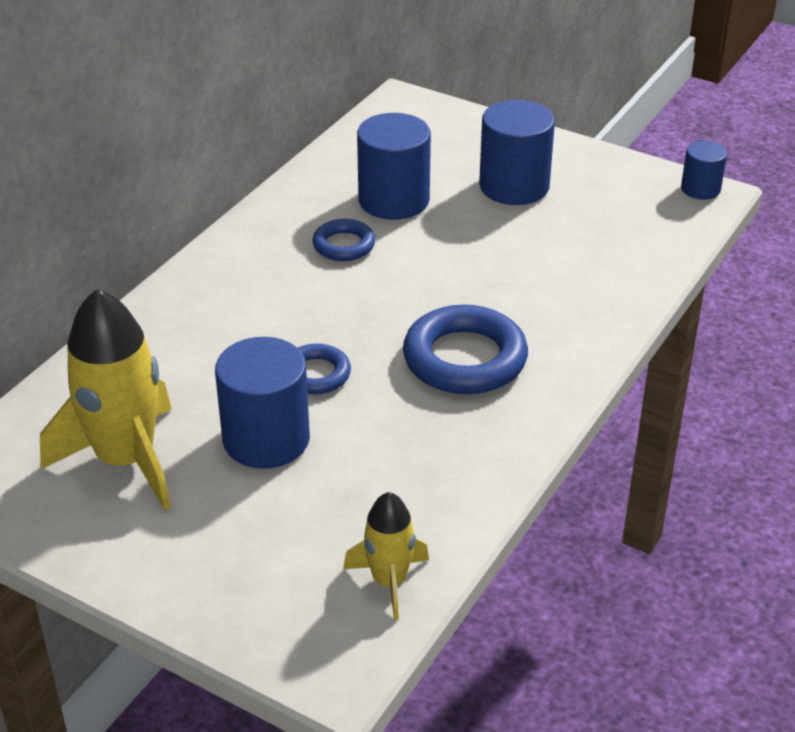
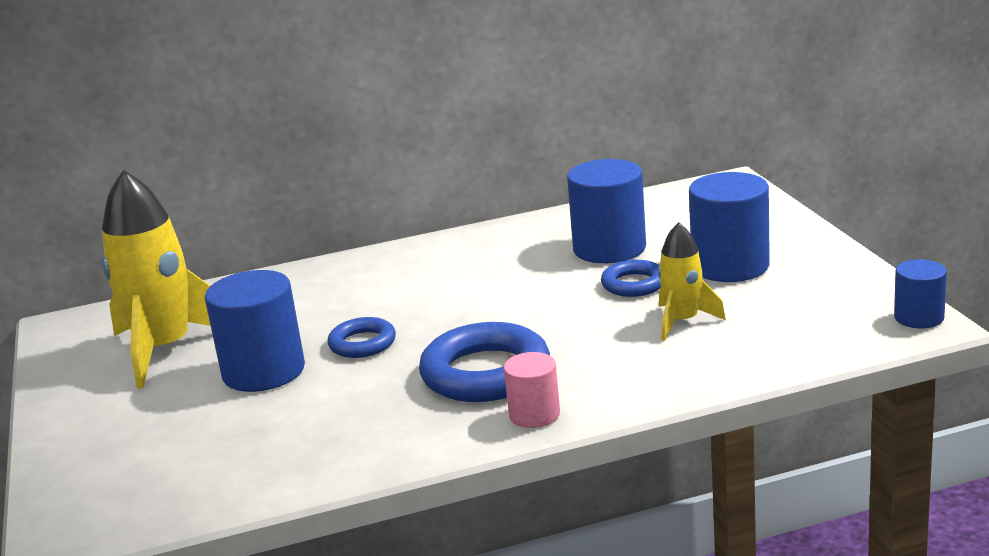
camera: 45 degrees right, 15 degrees down
(344, 245) = (521, 267): blue ring -> blue ring (634, 284)
(389, 581) = (187, 497): yellow rocket -> yellow rocket (682, 321)
(555, 379) = (534, 414): none -> pink cylinder

